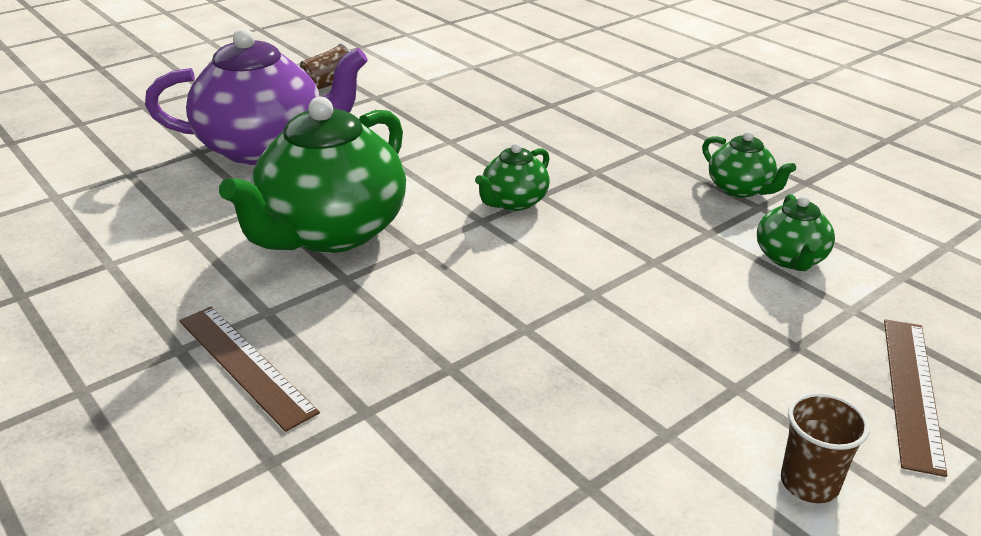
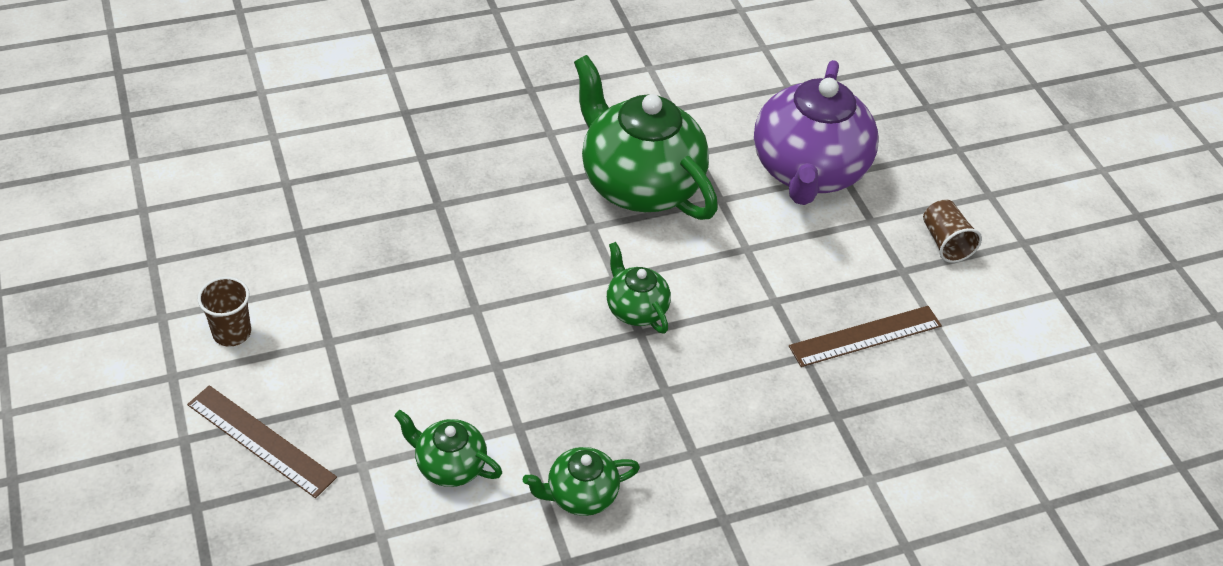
camera: 105 degrees right, 15 degrees up
(245, 365) = (497, 114): brown ruler -> brown ruler (865, 336)

